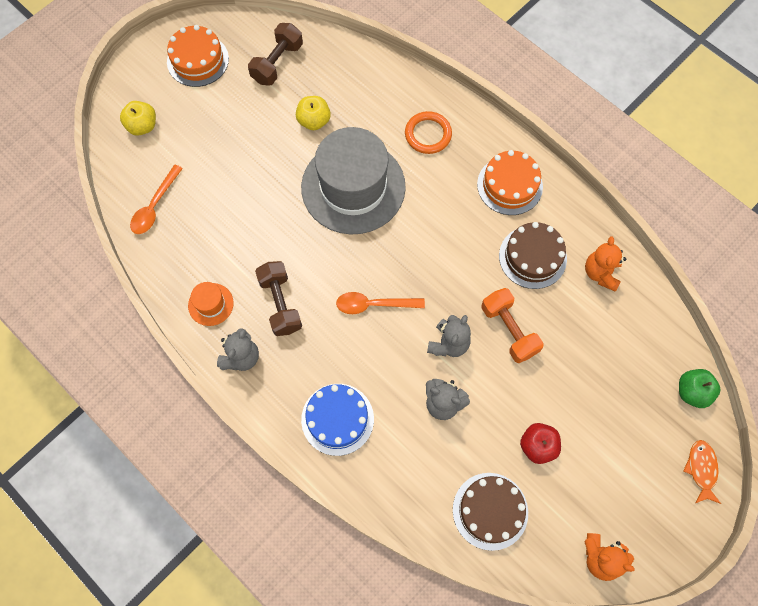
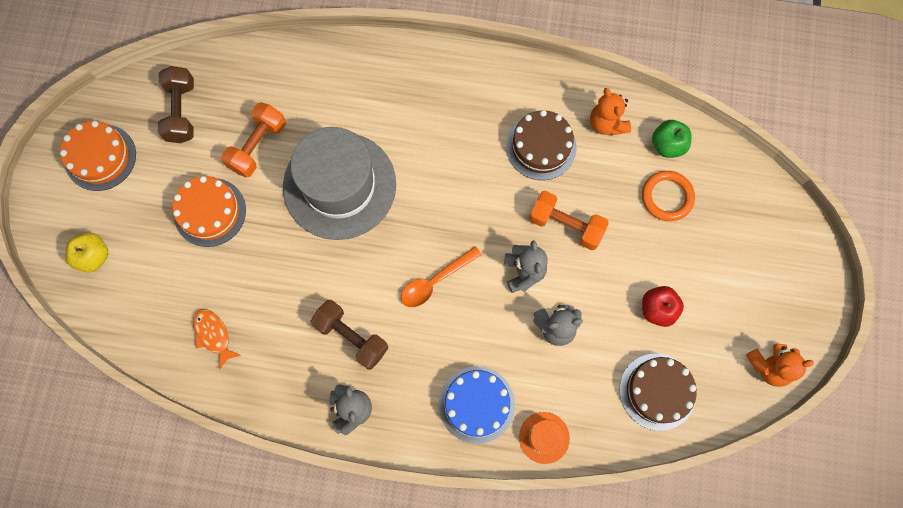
camera: 35 degrees left, 5 degrees up
(155, 206) = (165, 325): orange spoon -> none
(210, 304) = (288, 381): orange hat -> orange hat (544, 437)
(314, 121) = (258, 146): yellow apple -> orange dumbbell
(428, 134) = (372, 93): orange ring -> orange ring (667, 197)
(509, 185) = (477, 94): orange cake -> orange cake (210, 212)
(692, 392) = (746, 177): green apple -> green apple (667, 145)
(701, 469) = (795, 238): orange fish -> orange fish (213, 335)

